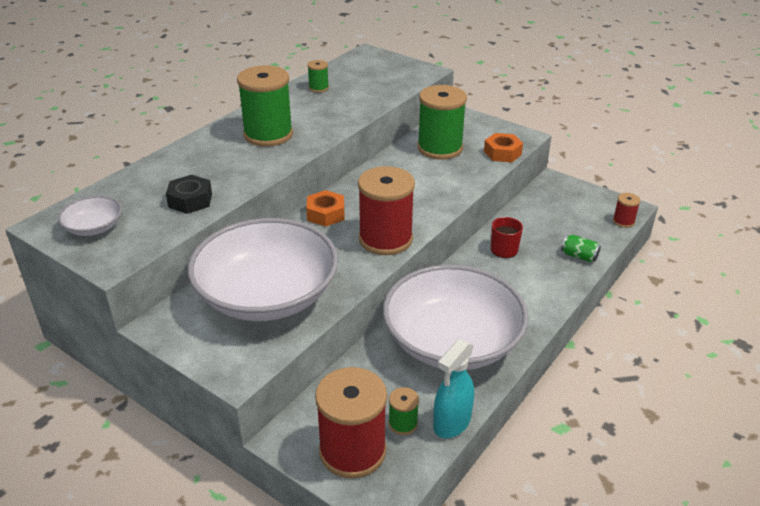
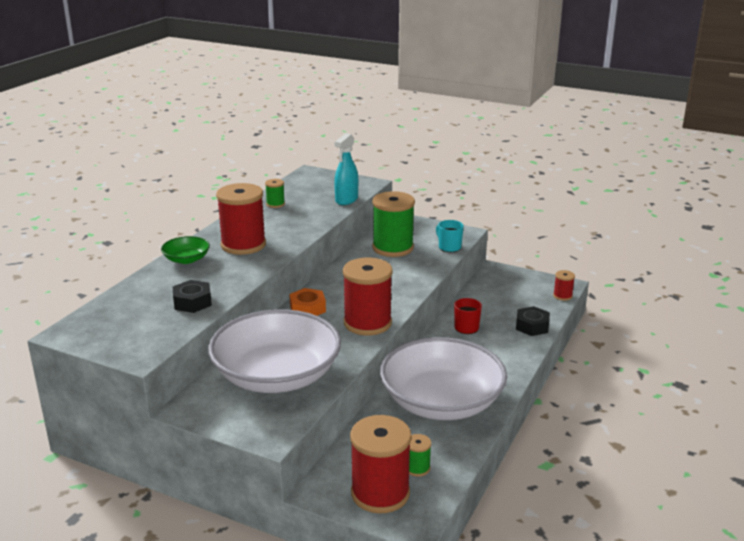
camera: 10 degrees left, 10 degrees down
(94, 227) = (112, 331): white bowl -> none
(203, 146) = (186, 259): none -> green bowl
(268, 134) = (243, 245): green spool -> red spool
(451, 423) = (458, 462): turquoise spray bottle -> turquoise spray bottle (346, 200)
(502, 153) = (449, 247): orange nut -> turquoise mug
(579, 256) = (532, 326): green can -> black nut

